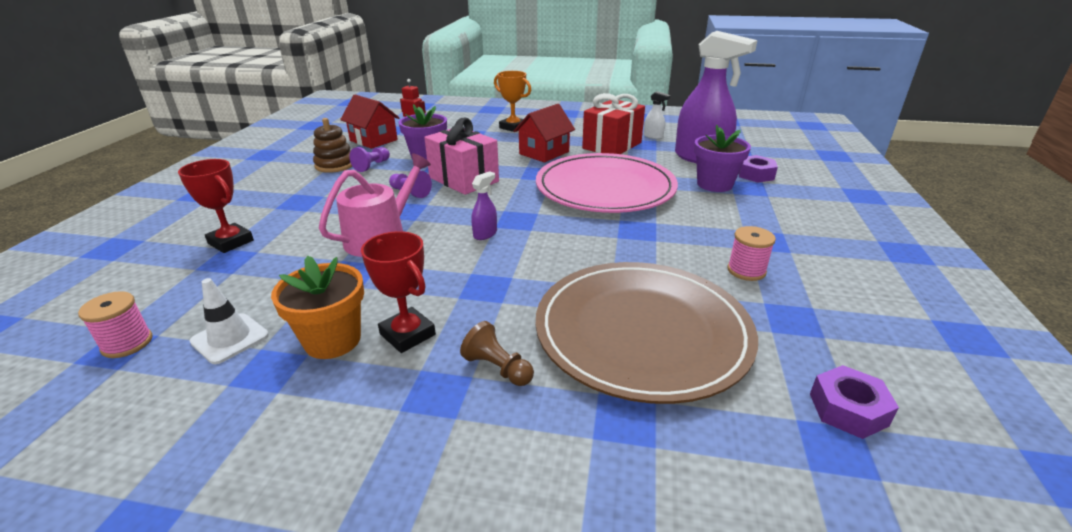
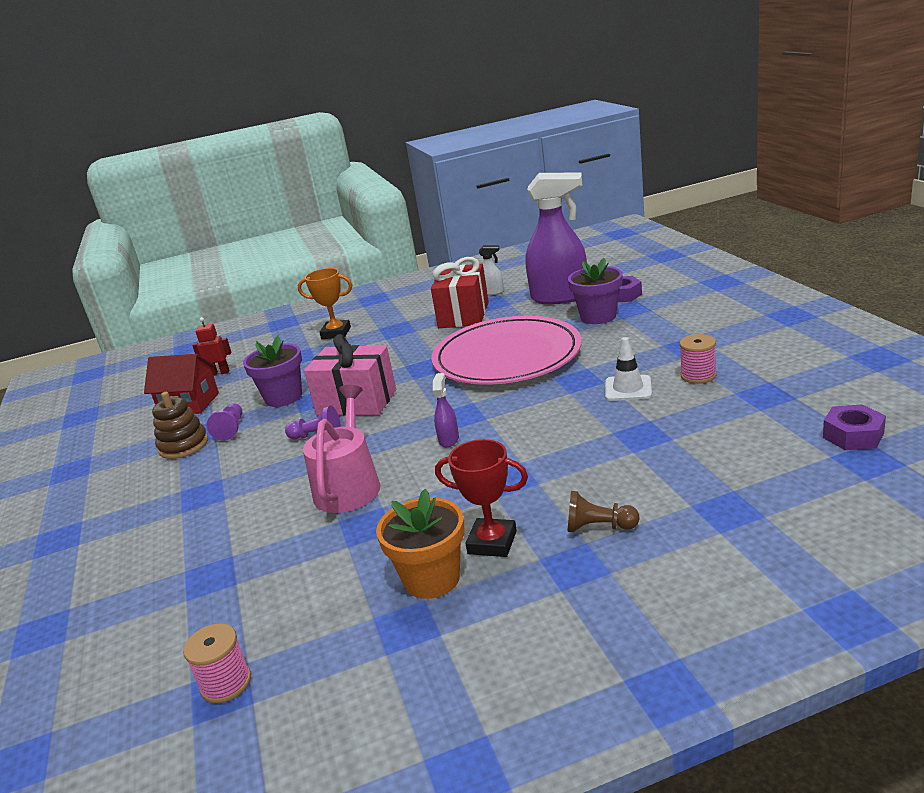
camera: 25 degrees left, 5 degrees down
(230, 338) = (329, 626): white traffic cone -> white traffic cone (628, 388)
(231, 242) = (185, 561): red trophy -> none
(544, 153) = (405, 346): red house -> none
(642, 332) = (673, 452): brown plate -> none

